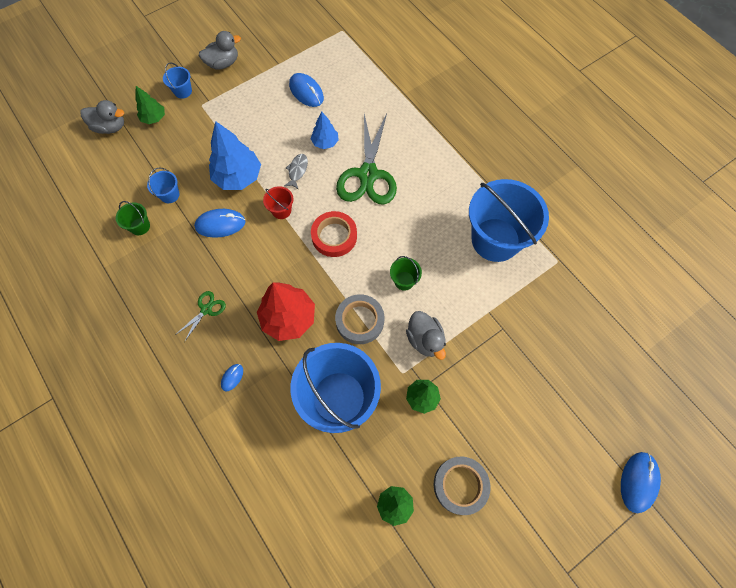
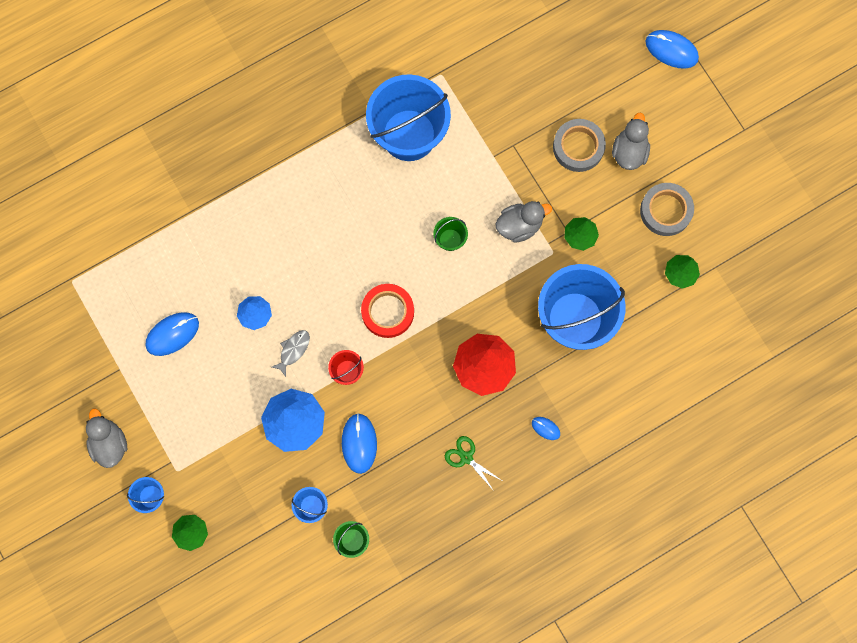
camera: 85 degrees left, 10 degrees up
(110, 127) = (199, 590): grey duck -> grey duck (629, 152)
(297, 171) = (293, 350): grey fish -> grey fish turned 105 degrees clockwise
(360, 321) = (493, 291): grey tape -> grey tape (578, 147)
(368, 175) = (308, 266): green scissors -> none

